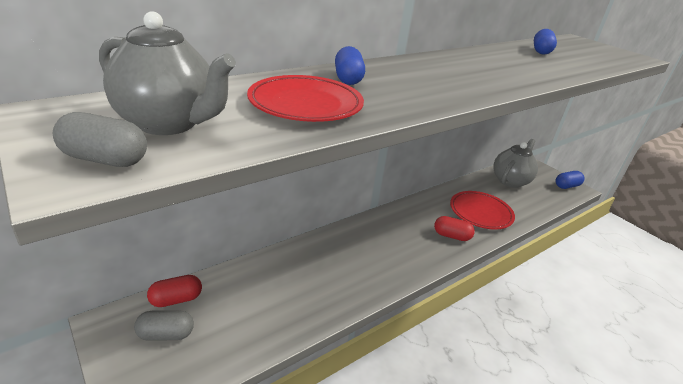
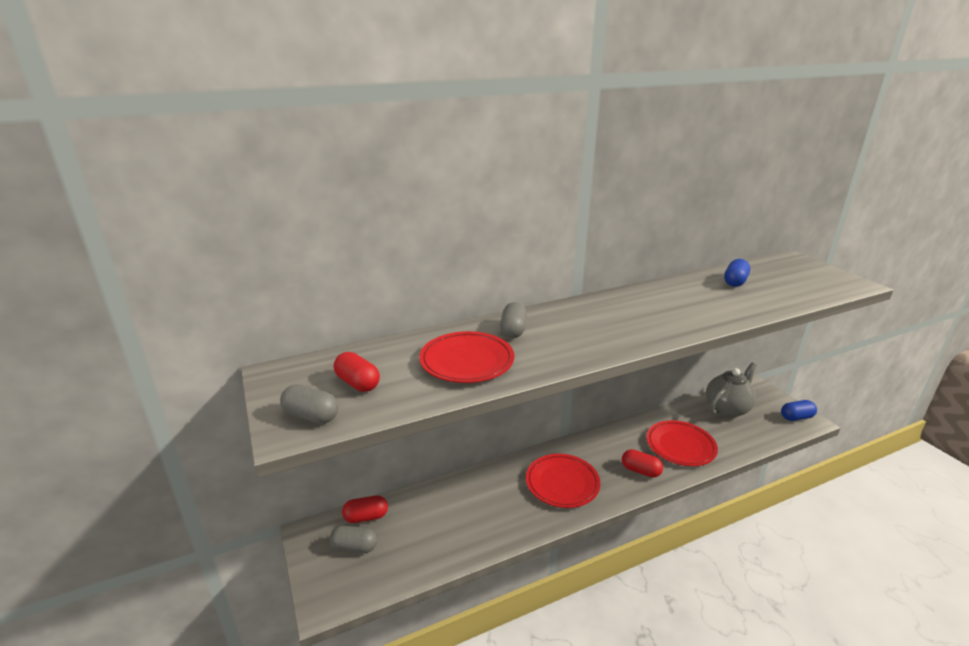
camera: 15 degrees right, 5 degrees down
(169, 123) = (358, 383): grey teapot -> red capsule
(348, 79) = (513, 330): blue capsule -> grey capsule
(382, 251) = (562, 483): none -> red plate

